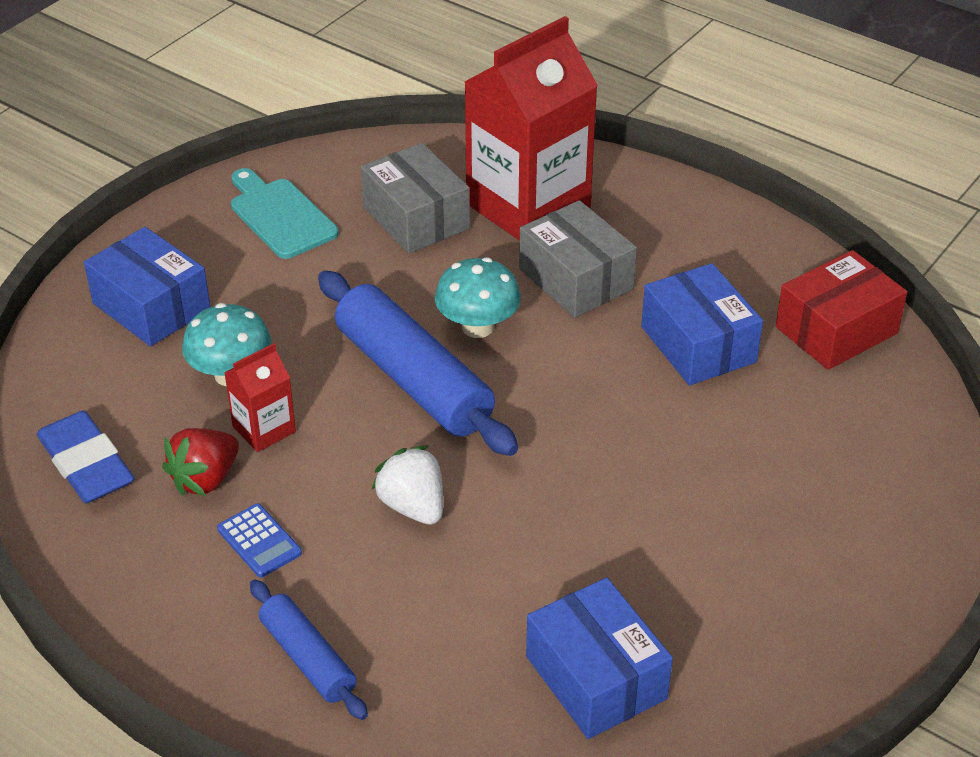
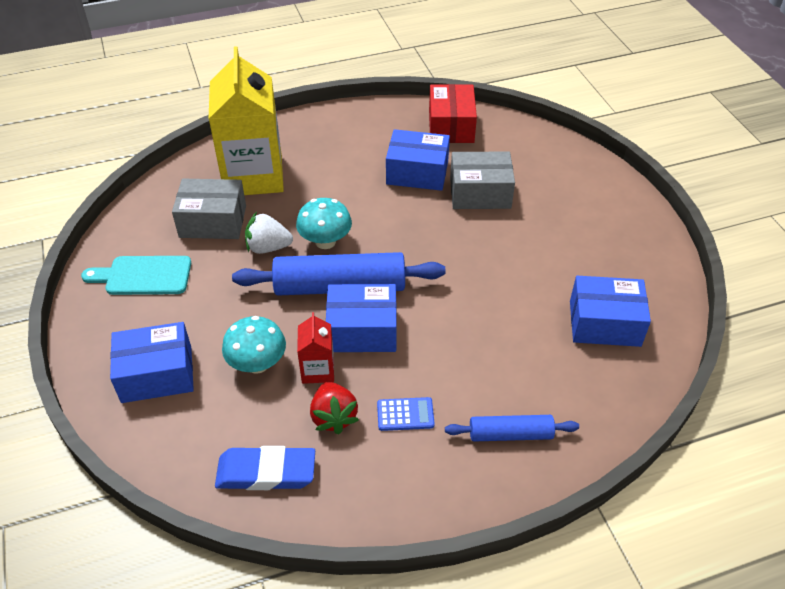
camera: 55 degrees left, 5 degrees up
(359, 436) = (362, 330): none -> blue box
(413, 506) = (435, 334): white strawberry -> white strawberry (268, 247)
(528, 206) = (253, 175): red carton -> yellow carton
(576, 279) = (328, 188): grey box -> grey box (480, 193)

